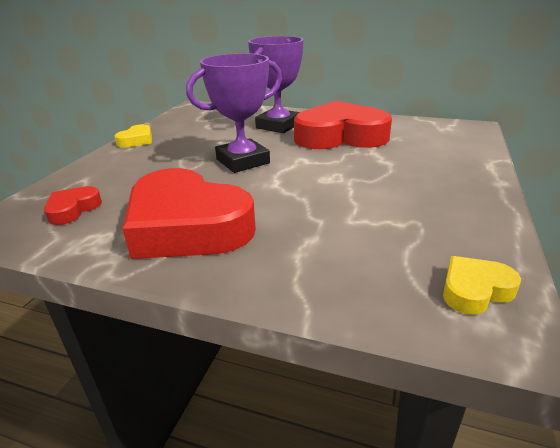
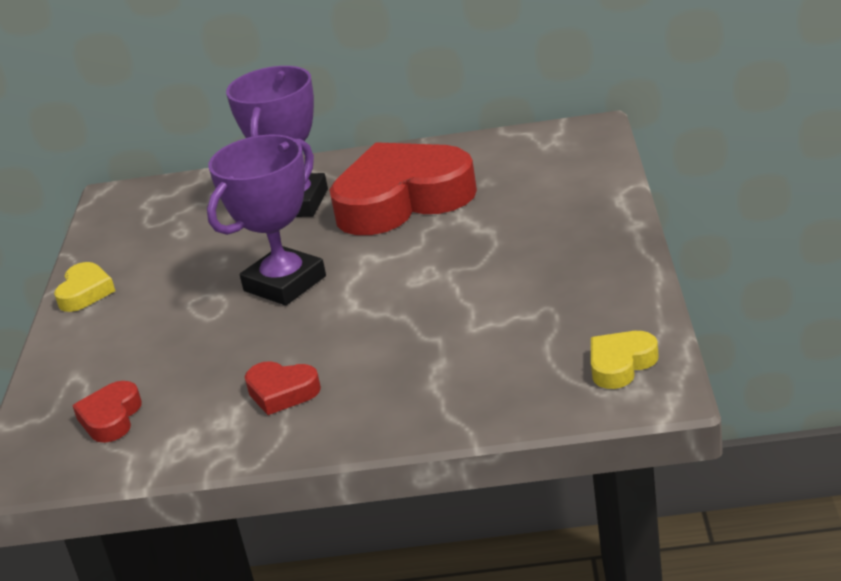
camera: 15 degrees left, 0 degrees up
(187, 226) = (282, 392): red heart -> red heart, size x0.43

